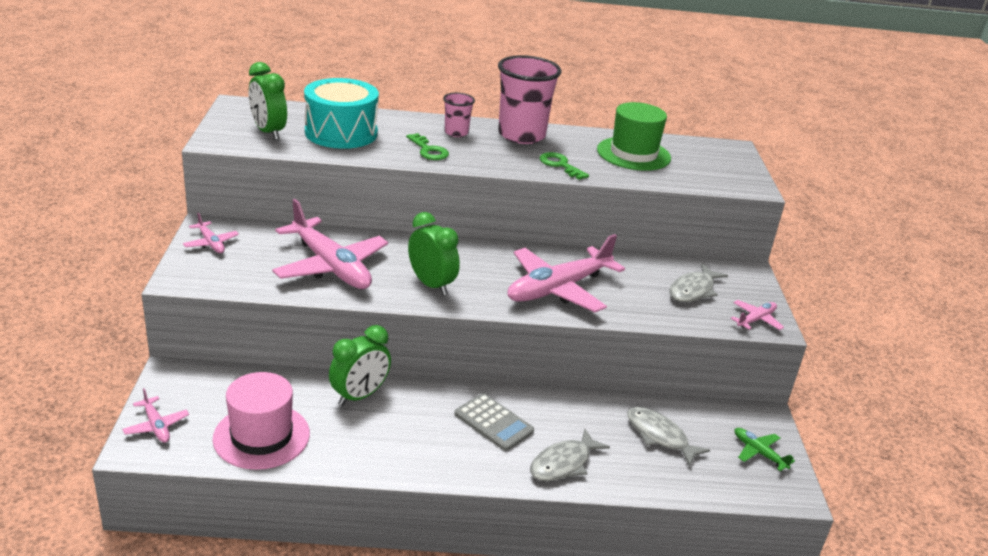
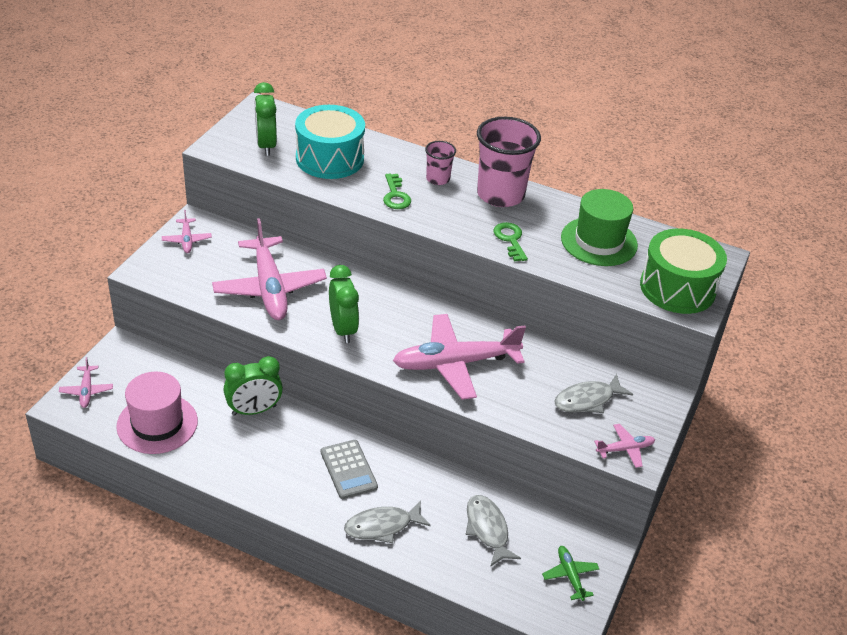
camera: 25 degrees right, 10 degrees up
(725, 174) = (677, 288): none -> green drum

